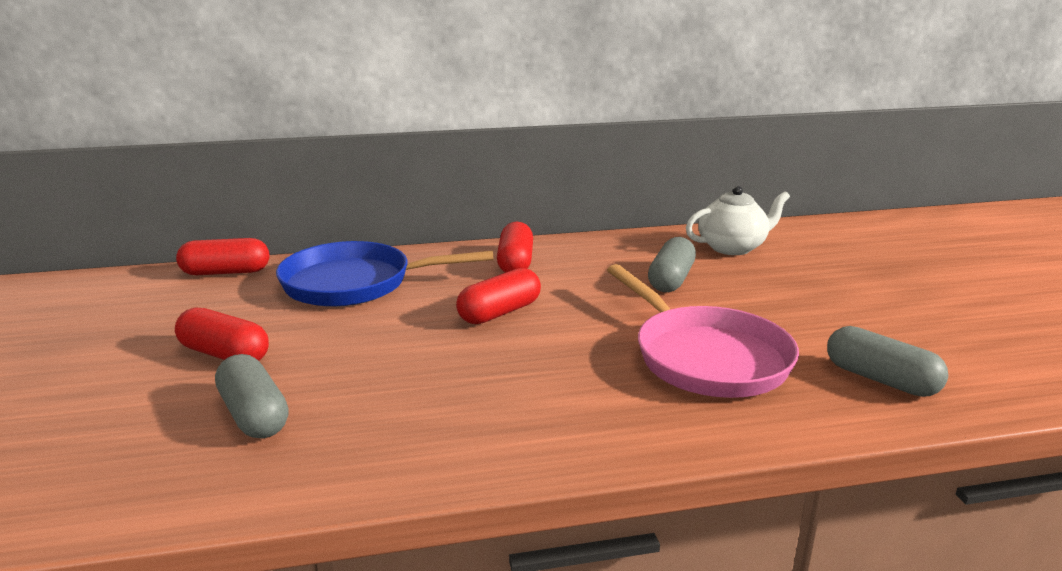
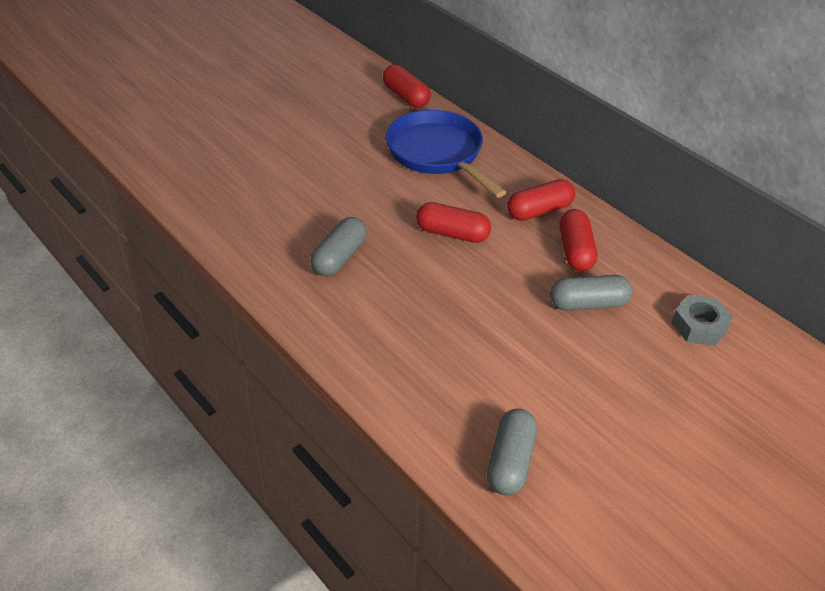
camera: 60 degrees right, 20 degrees up
(224, 354) = (314, 150): red capsule -> red capsule (575, 251)
(254, 415) = (266, 192): grey capsule -> grey capsule (339, 257)
(705, 357) = (470, 355): pink pan -> none
(732, 247) = (699, 326): white teapot -> grey nut

